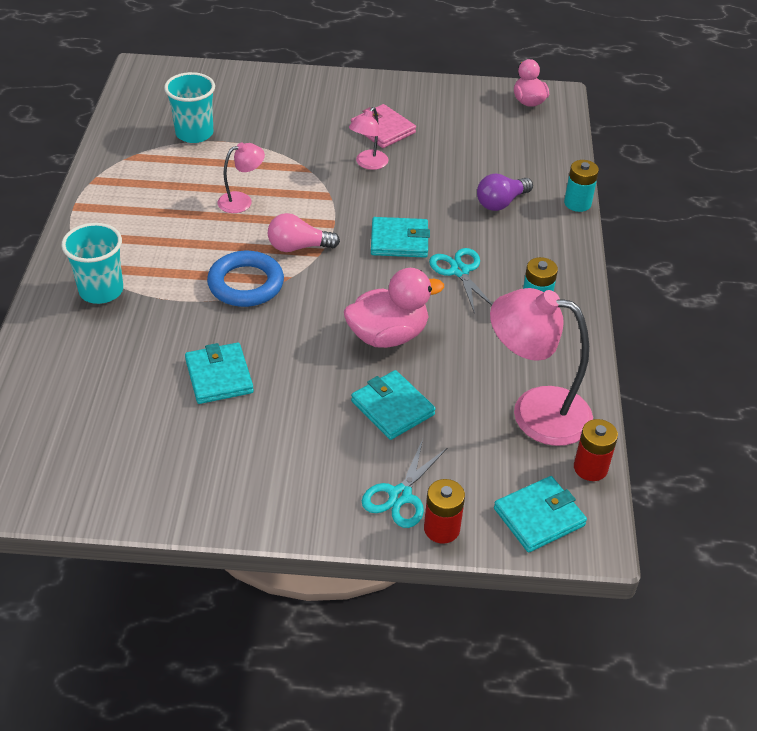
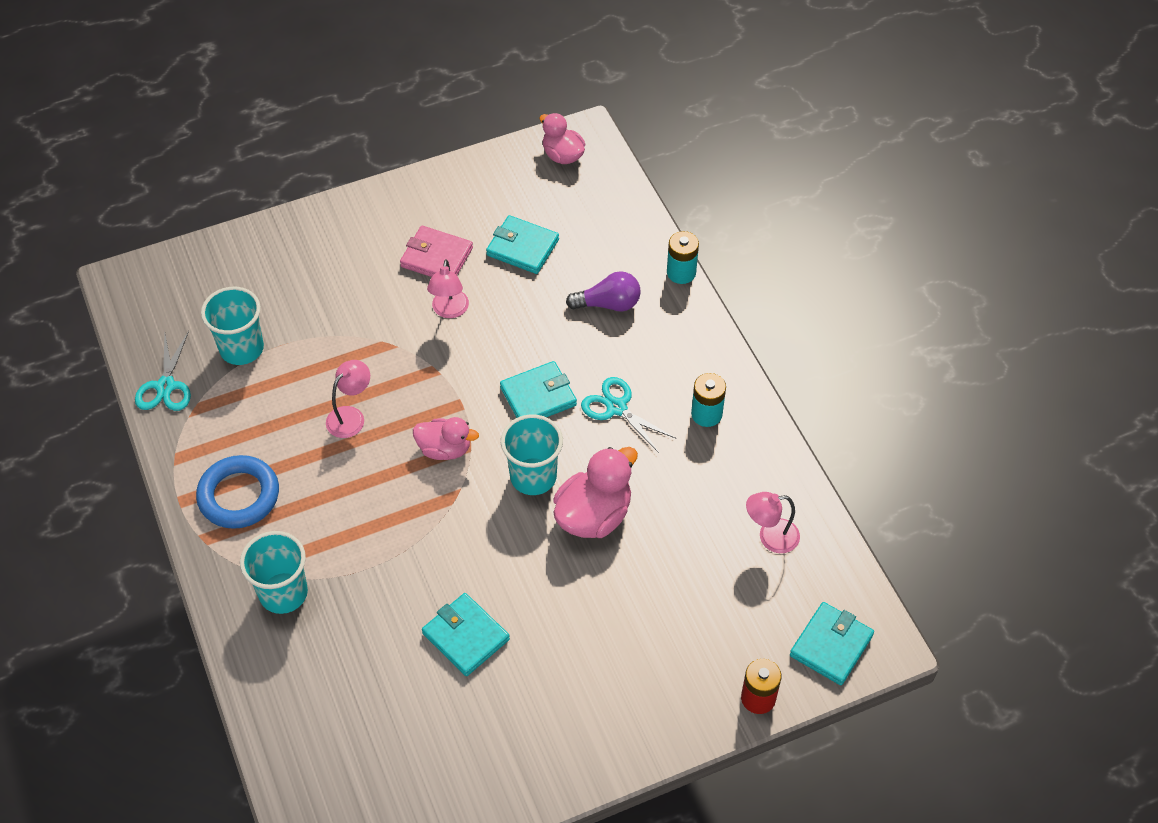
camera: 25 degrees left, 10 degrees up
(246, 284) = (422, 518): blue ring -> blue ring (239, 496)
(298, 247) = (445, 449): pink light bulb -> pink duck
(356, 291) = (533, 477): none -> turquoise cup
(392, 408) = (644, 594): turquoise wallet -> turquoise wallet (522, 247)
(400, 496) = (704, 683): turquoise scissors -> turquoise scissors (165, 386)
(501, 203) = (608, 304): purple light bulb -> purple light bulb turned 120 degrees counterclockwise
(535, 411) = (770, 537): pink lamp -> pink lamp, size x0.52
(590, 468) = (847, 574): red battery -> none

